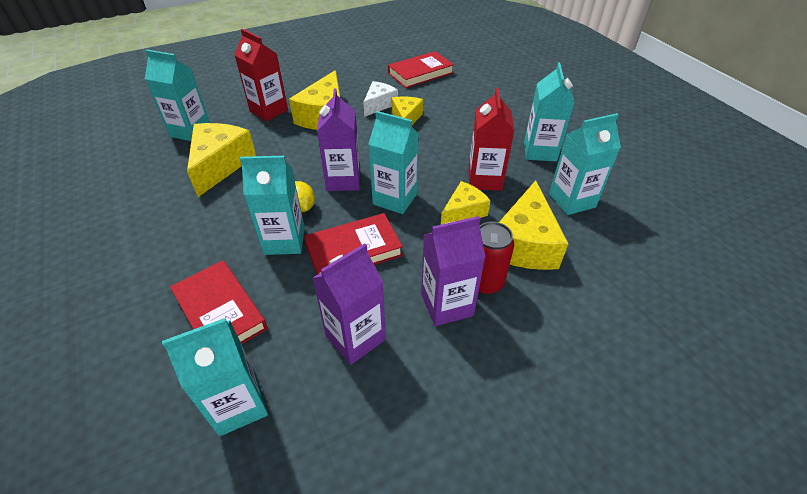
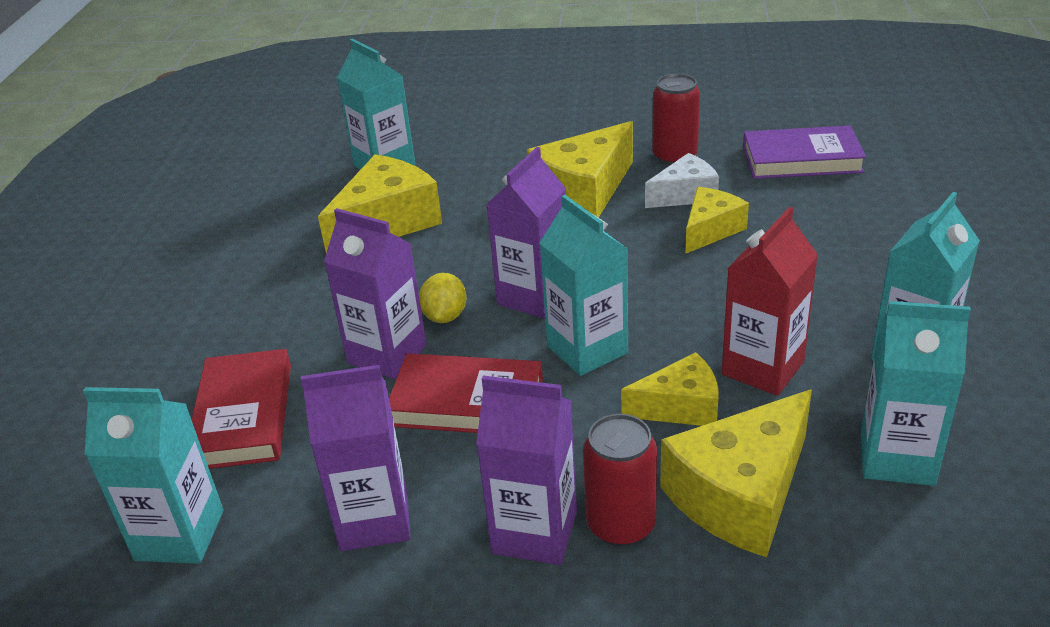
camera: 35 degrees right, 10 degrees down
(269, 111) = (509, 162): red carton -> none
(284, 241) = (387, 354): turquoise carton -> purple carton
(358, 86) = (674, 156): none -> red can
(420, 73) = (801, 159): red book -> purple book

